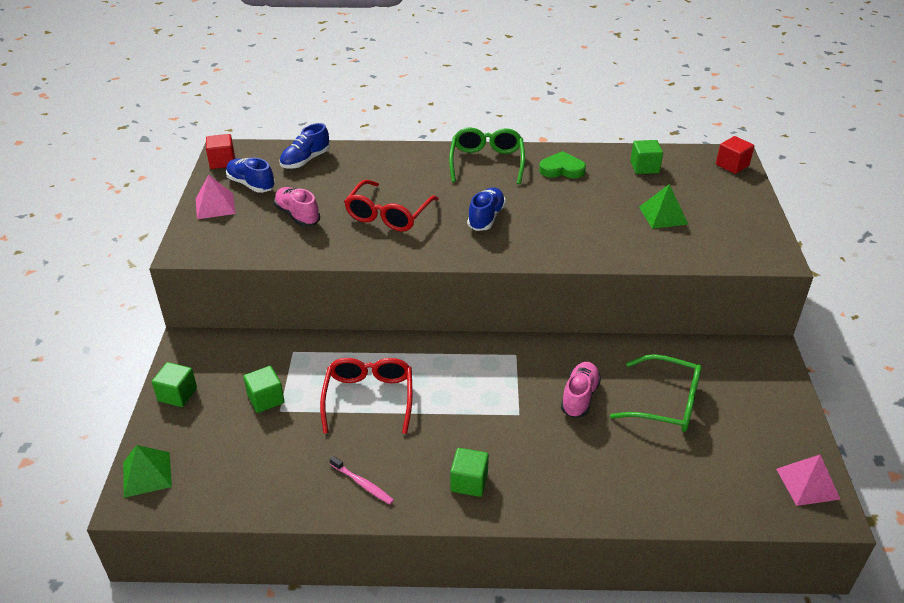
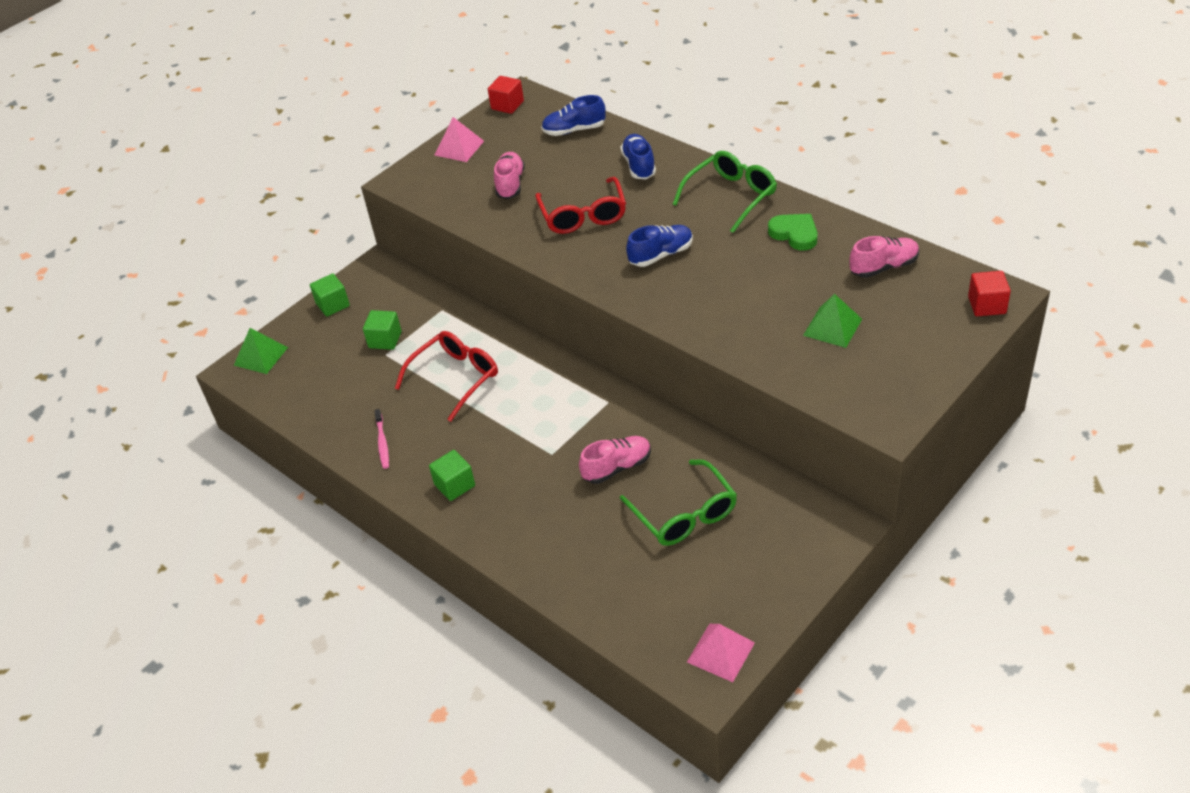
camera: 45 degrees right, 5 degrees up
(251, 184) = (506, 138): blue shoe -> blue shoe (639, 165)
(389, 214) = (583, 215): red glasses -> red glasses turned 75 degrees counterclockwise
(644, 167) = (884, 267): green cube -> pink shoe

